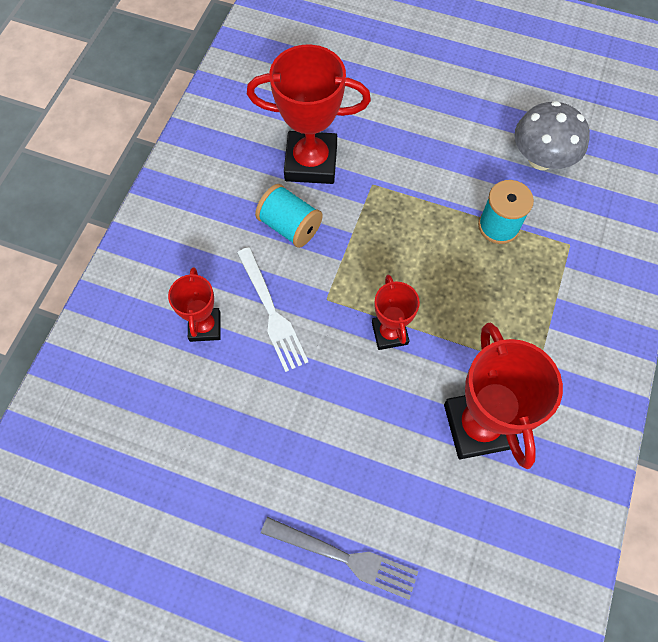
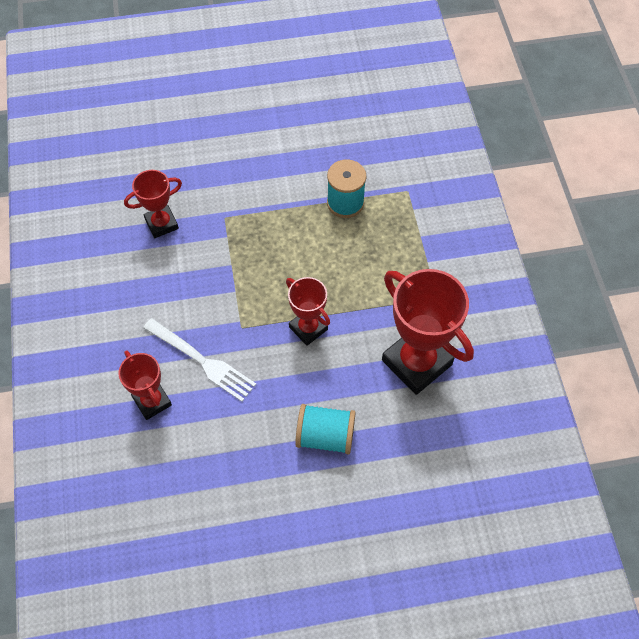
camera: 30 degrees left, 5 degrees down
(290, 226) = (175, 284): turquoise spool -> turquoise spool (325, 436)
(311, 162) = (161, 224): red trophy -> red trophy, size x0.56
(345, 558) = (373, 514): grey fork -> none
(541, 159) = (348, 134): grey mushroom -> none

